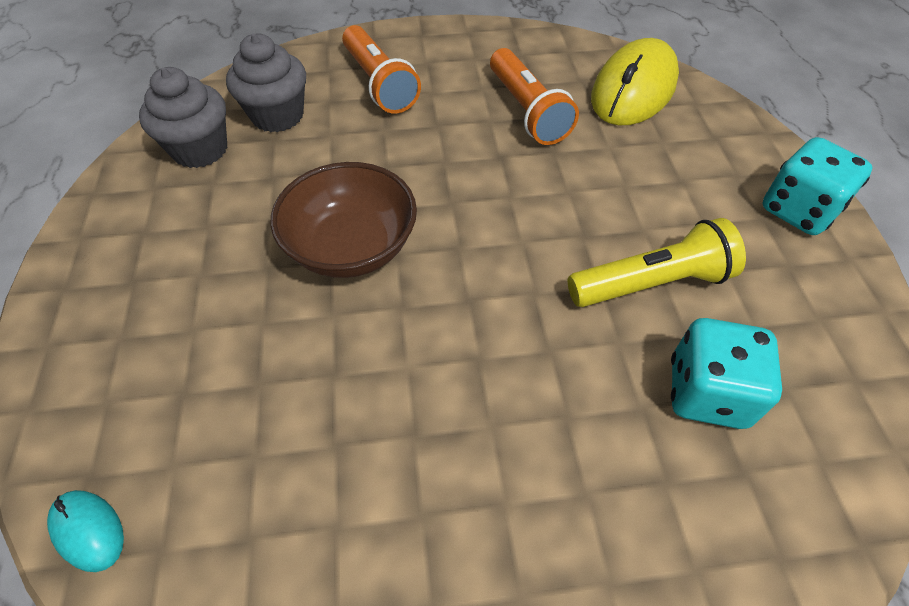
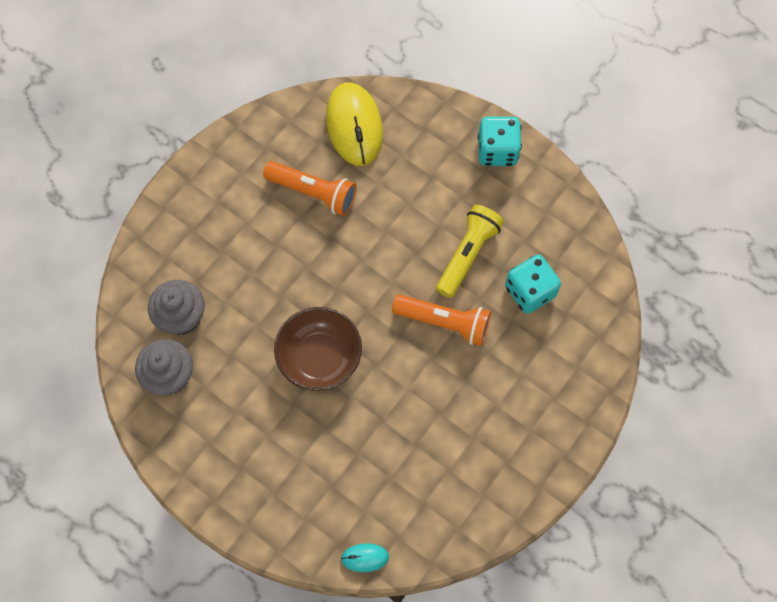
camera: 45 degrees left, 15 degrees up
(379, 83) = (210, 243): orange flashlight -> orange flashlight (444, 322)

